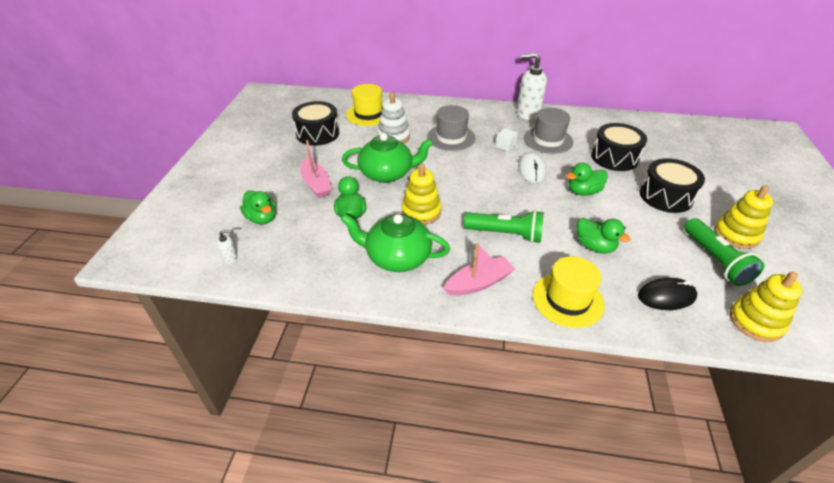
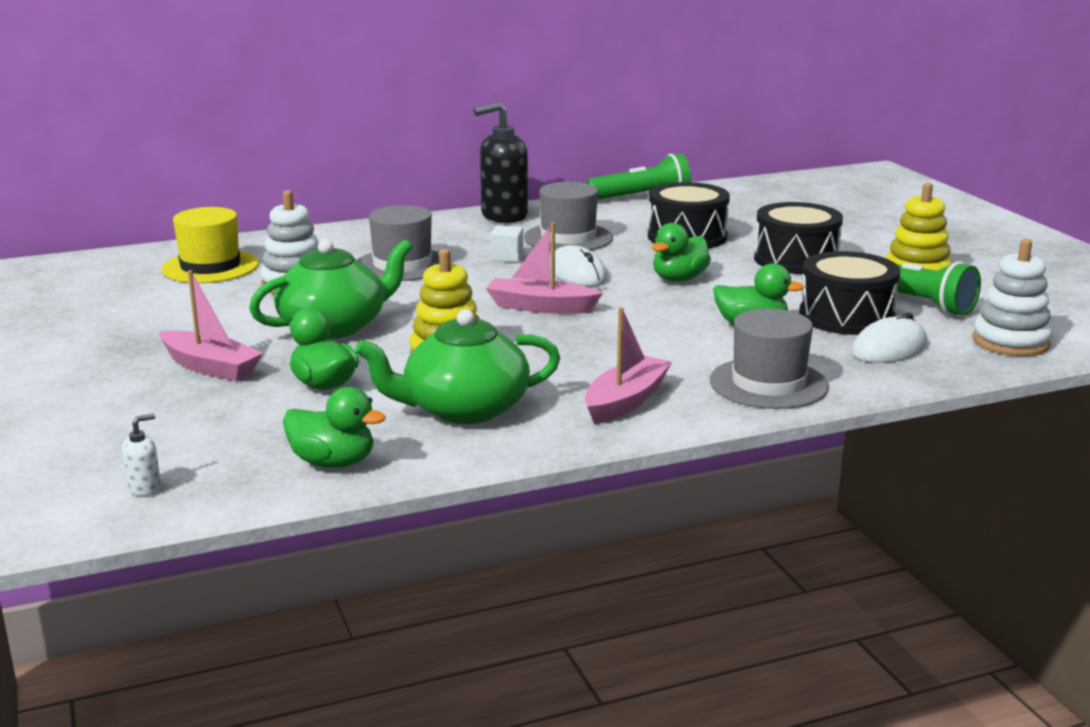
camera: 30 degrees left, 20 degrees down
(262, 218) = (149, 429): green duck -> green duck (333, 462)
(317, 133) = (133, 308): black drum -> black drum (846, 316)
(492, 191) = (540, 307): none -> pink boat
(505, 234) = (611, 345): green flashlight -> green flashlight (642, 197)
(527, 113) = (503, 216): white soap dispenser -> black soap dispenser
(567, 299) = (768, 384): yellow hat -> grey hat
(666, 296) = (889, 348): black mouse -> white mouse
(755, 322) = (1010, 342): yellow stacking toy -> white stacking toy

